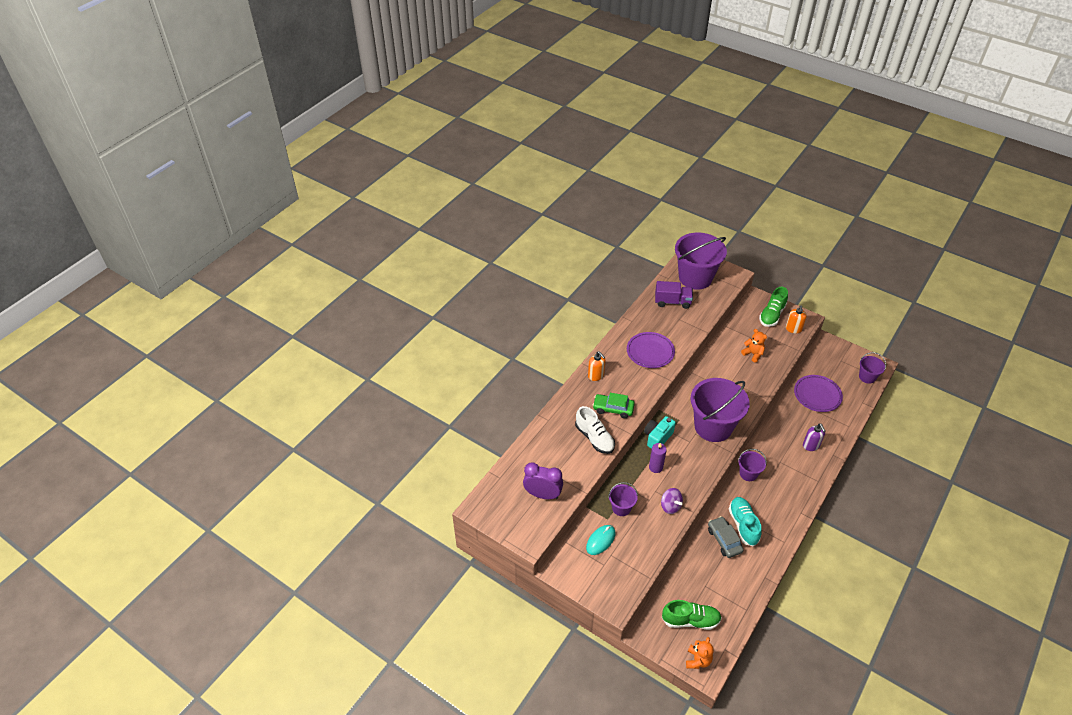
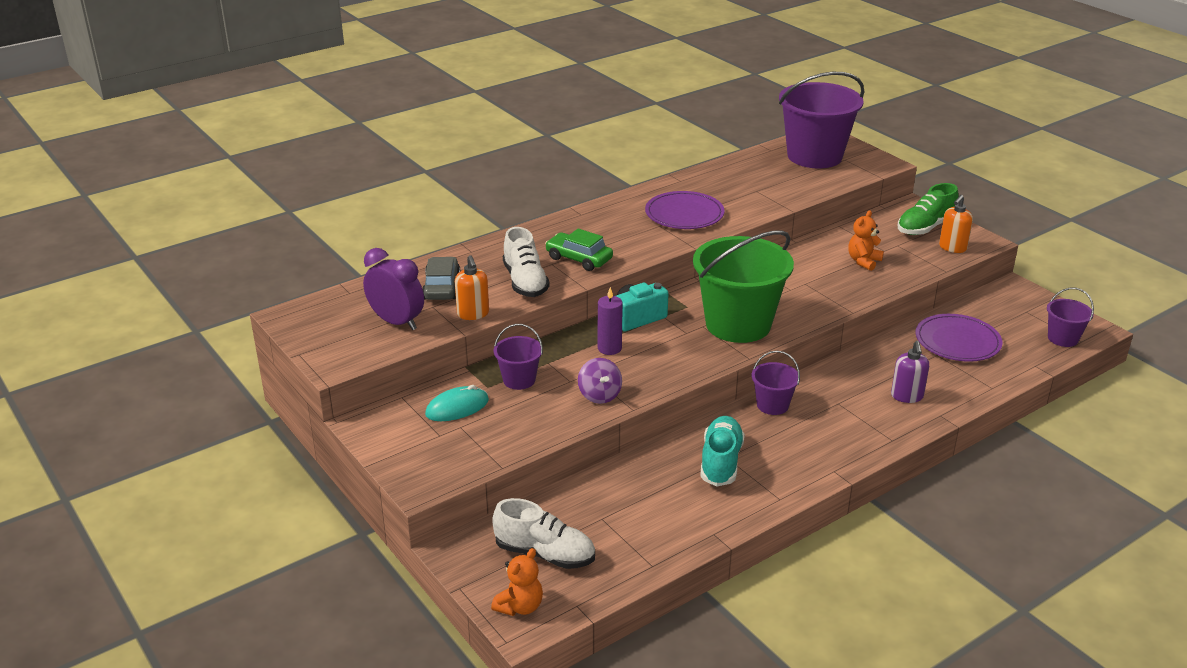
camera: 20 degrees right, 15 degrees down
(596, 375) = (580, 222): orange soap dispenser -> orange soap dispenser (473, 314)
(672, 302) = (759, 173): purple truck -> none
(690, 620) = (545, 554): green shoe -> white shoe
(713, 426) = (738, 324): purple bucket -> green bucket
(724, 540) = (674, 472): grey car -> grey car (441, 287)
(753, 354) = (863, 261): orange teddy bear -> orange teddy bear turned 120 degrees counterclockwise

